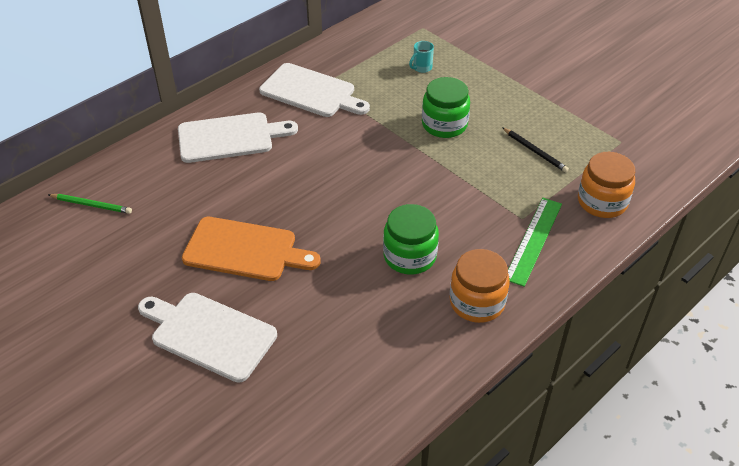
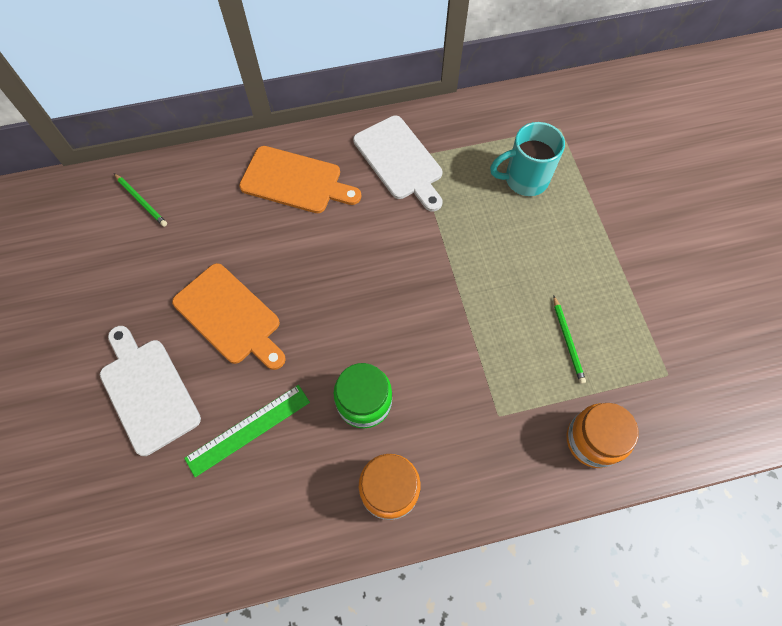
camera: 30 degrees right, 20 degrees up
(230, 137) = (295, 181): white cutting board -> orange cutting board
(421, 68) = (524, 179): turquoise mug -> turquoise mug, size x2.09
(444, 124) = (499, 262): green jar -> none
(533, 240) = (491, 448): green ruler -> green ruler (248, 429)
(535, 151) = (568, 341): black pencil -> green pencil

